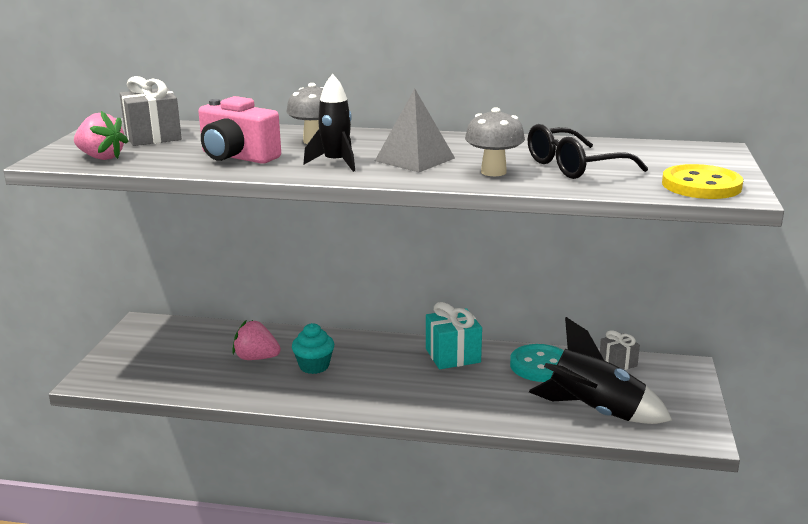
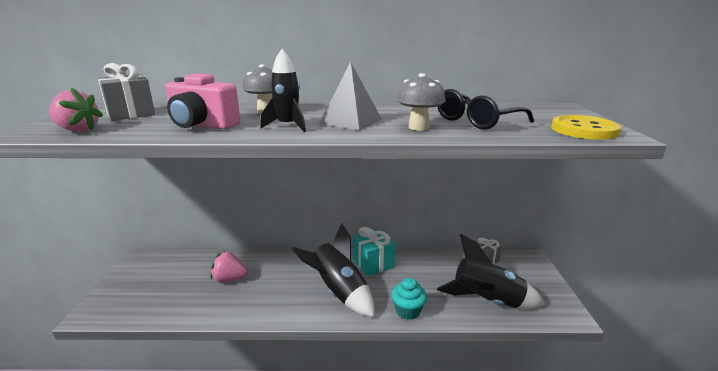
camera: 10 degrees left, 0 degrees up
(314, 366) = (274, 282): turquoise cupcake -> turquoise cupcake (408, 311)
(396, 384) = (338, 292): none -> black rocket
(540, 365) = (435, 266): turquoise button -> none

